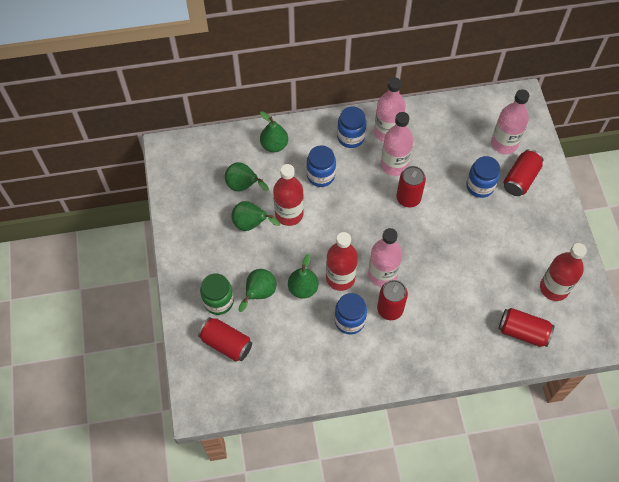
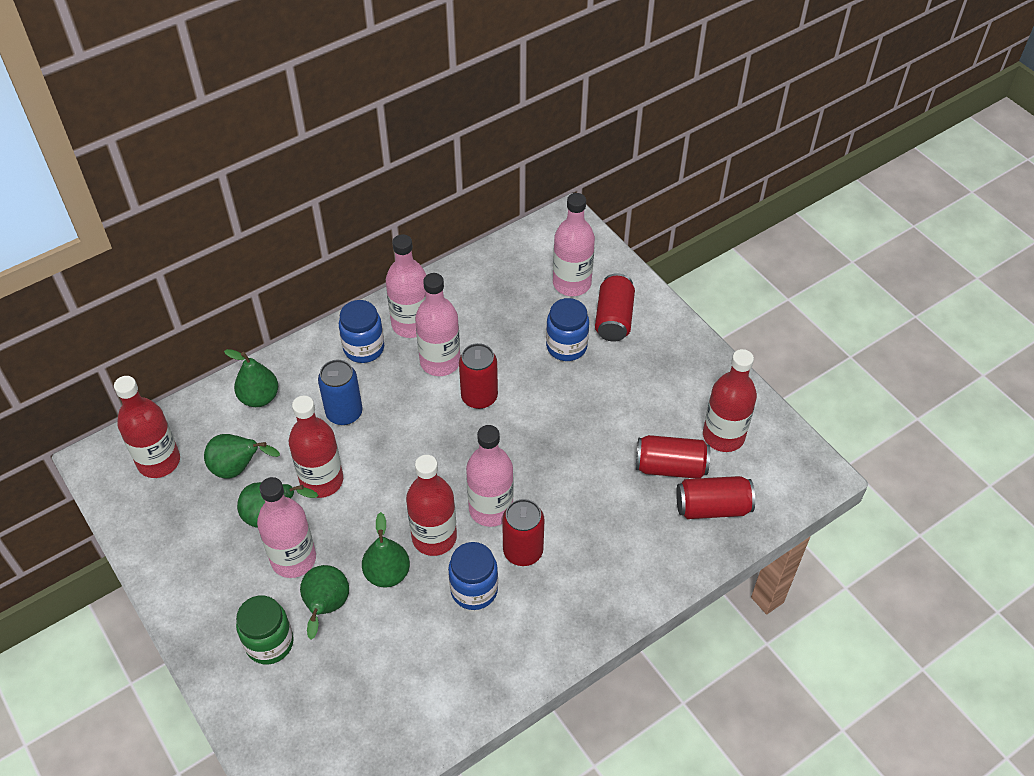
camera: 25 degrees left, 10 degrees down
(200, 163) = (159, 461): none -> red bottle
(226, 343) = (307, 699): red can -> red can (670, 467)
(252, 256) = (293, 559): none -> pink bottle
(320, 175) = (344, 413): blue jar -> blue can

